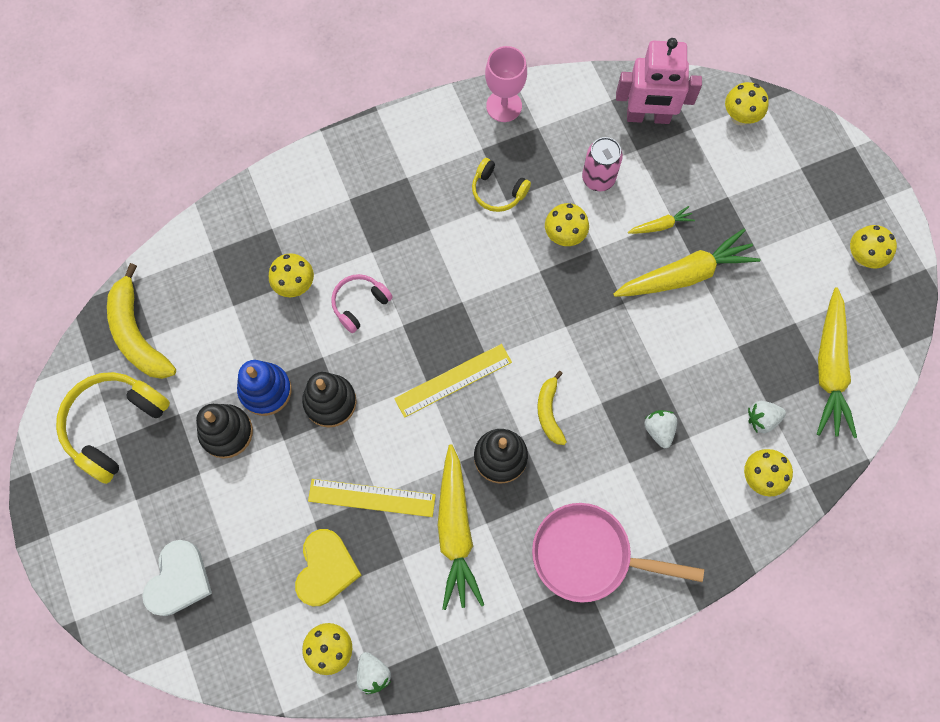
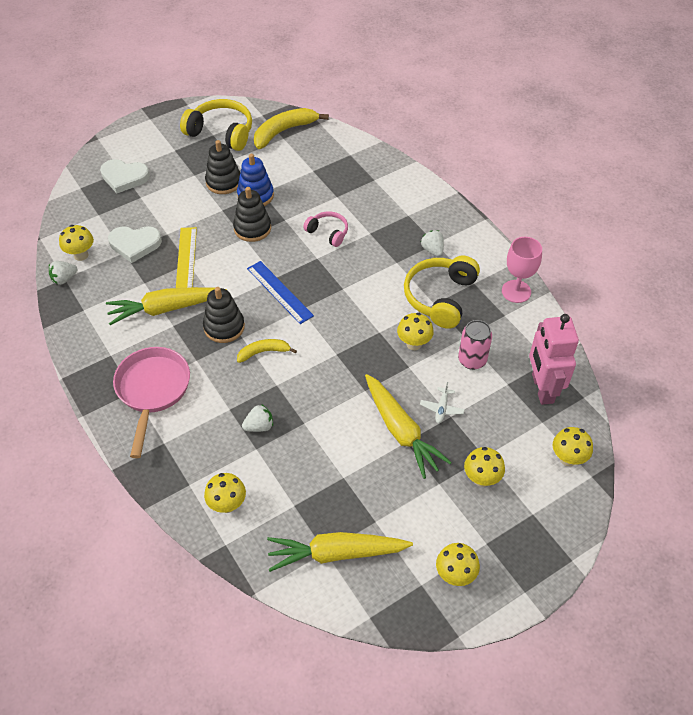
camera: 80 degrees right, 20 degrees down
(295, 285) = (334, 198): yellow mushroom -> yellow mushroom (481, 479)
(326, 569) = (135, 244): yellow heart -> white heart
(453, 380) = (279, 292): yellow ruler -> blue ruler
(498, 191) = (440, 297): yellow headphones -> yellow headphones, size x1.76
(660, 225) = (441, 408): yellow carrot -> white plane
(762, 419) = (279, 501): white strawberry -> white strawberry (432, 250)

